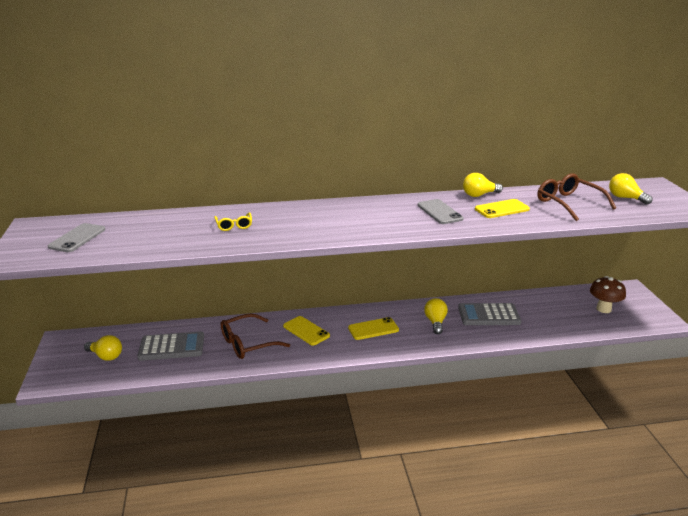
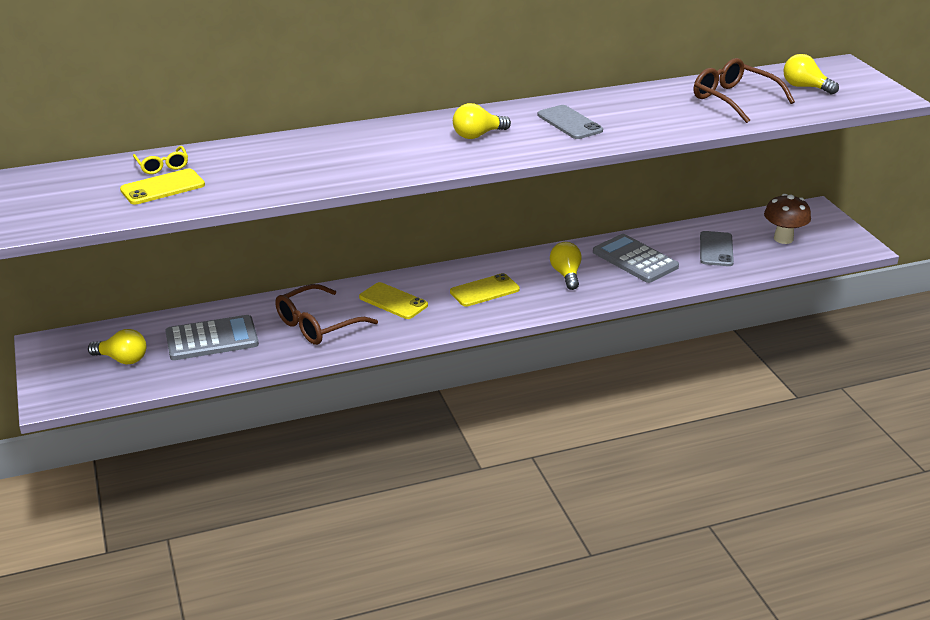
camera: 10 degrees left, 5 degrees up
(77, 238) = (87, 194): grey phone -> grey phone (716, 249)
(234, 226) = (299, 161): yellow glasses -> yellow glasses (162, 166)
(479, 195) = (616, 95): yellow light bulb -> yellow light bulb (478, 135)
(488, 315) = (635, 259): grey calculator -> grey calculator turned 60 degrees clockwise
(502, 209) = (649, 113): yellow phone -> yellow phone (162, 187)

